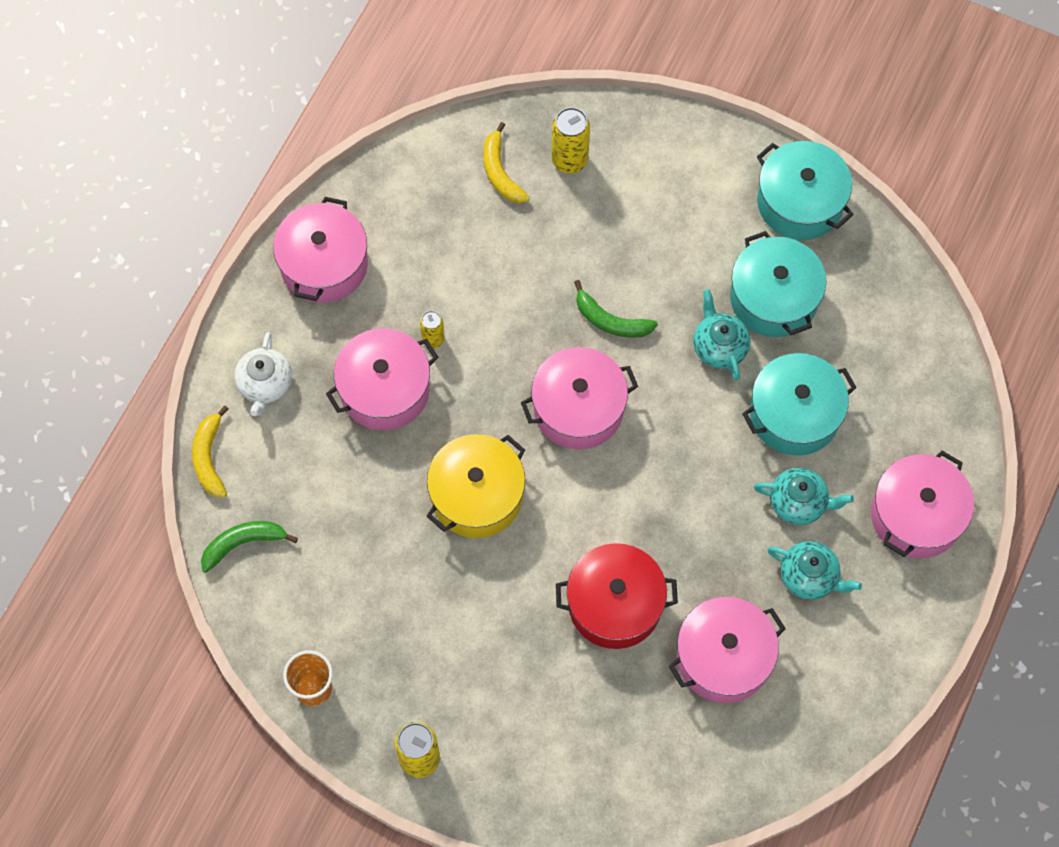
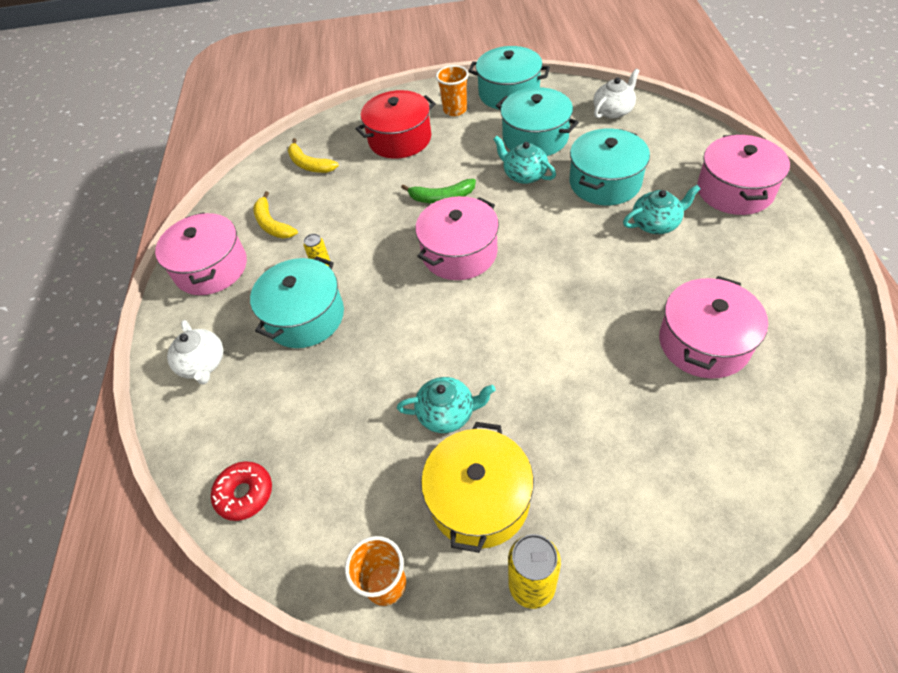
camera: 25 degrees left, 15 degrees down
(209, 458) = (178, 443): yellow banana -> yellow banana (272, 224)
(243, 543) = (245, 494): green banana -> red donut
(384, 389) = (305, 317): pink pot -> turquoise pot
(477, 495) = (426, 344): yellow pot -> yellow pot (479, 499)
(569, 160) = (351, 139): yellow can -> none
(615, 604) = (591, 355): red pot -> red pot (400, 139)
(717, 189) = (455, 110): none -> orange cup
(809, 576) = (707, 259): turquoise teapot -> turquoise teapot (447, 413)
(894, 315) = (613, 111): none -> white teapot

